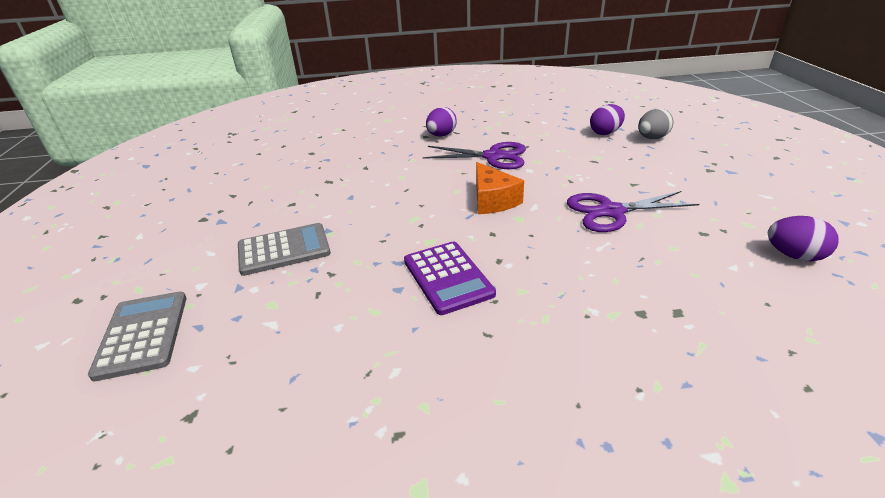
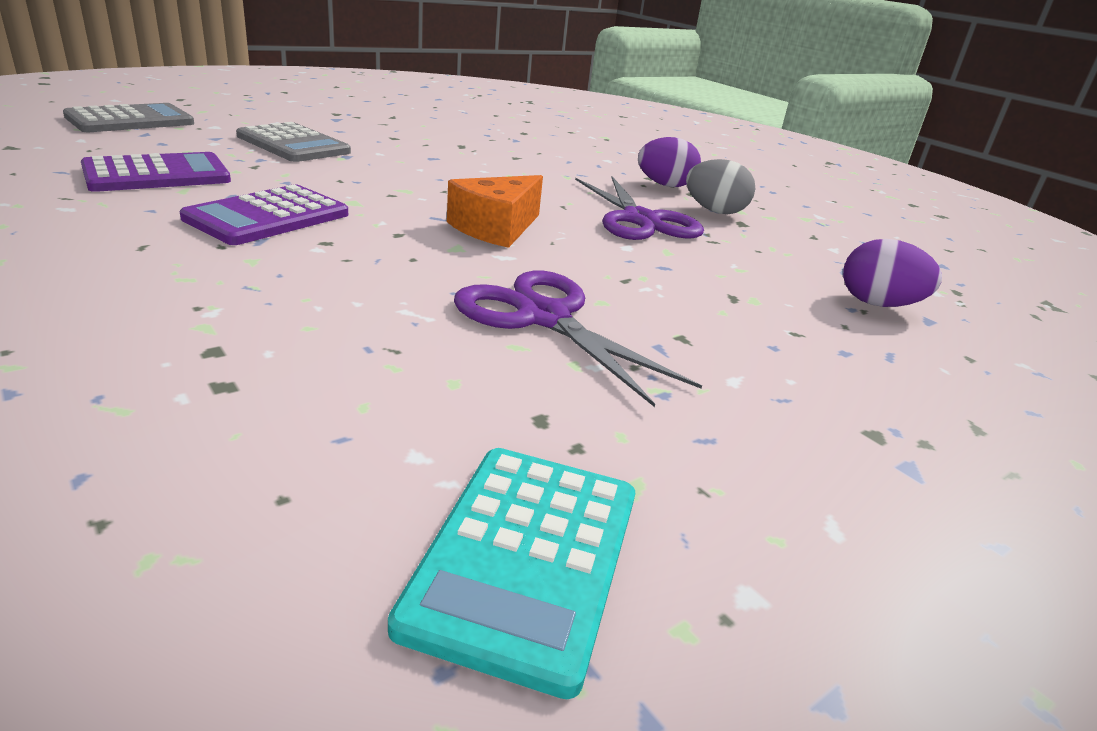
camera: 55 degrees right, 5 degrees down
(330, 322) = (157, 174): none -> purple calculator
(652, 138) = (937, 356): grey egg -> grey egg (715, 211)
(794, 256) = (525, 557): purple egg -> turquoise calculator

